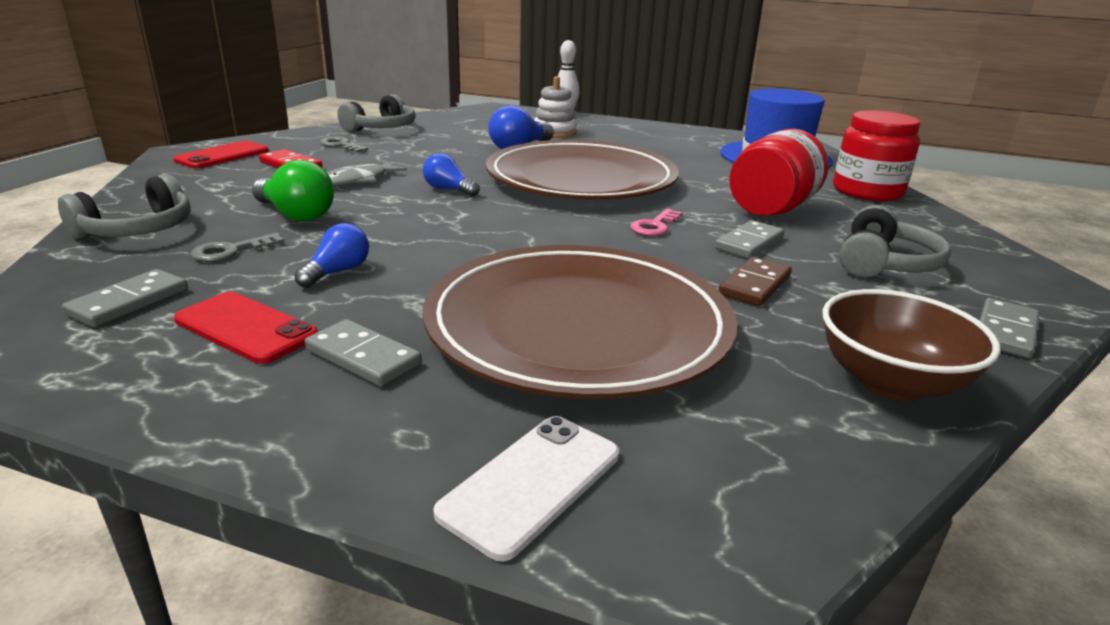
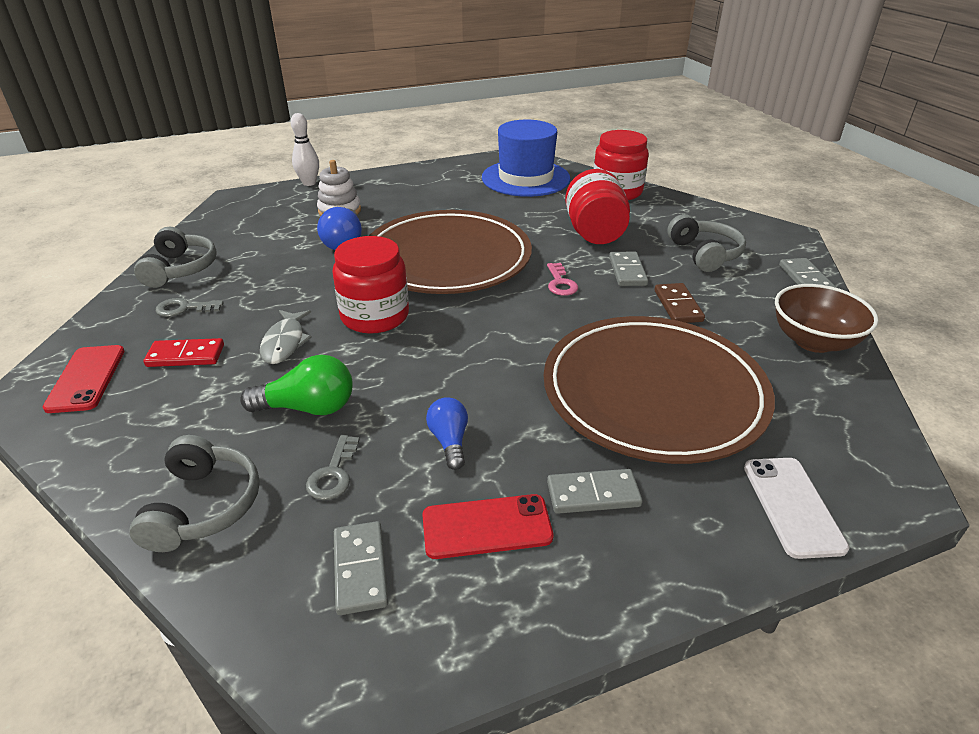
camera: 40 degrees left, 10 degrees up
(449, 189) = (375, 316): blue light bulb -> red jar

